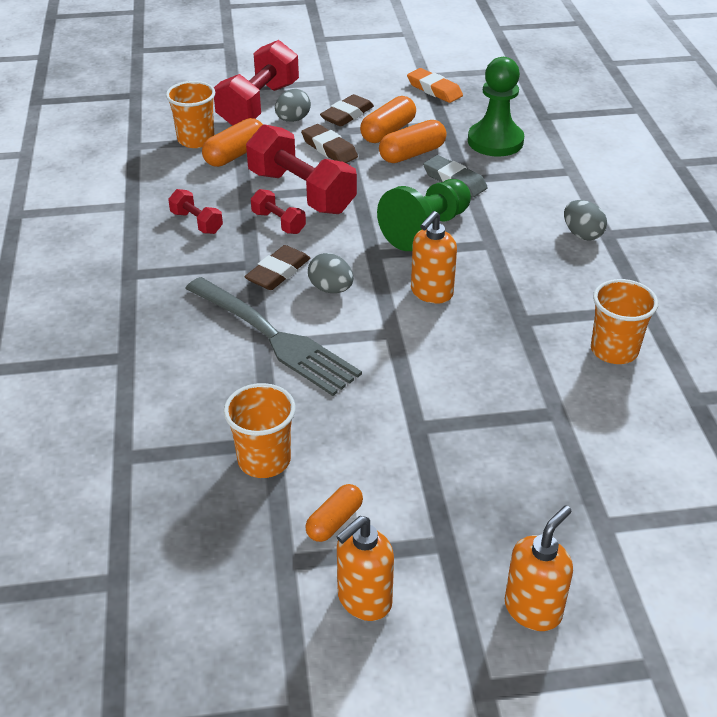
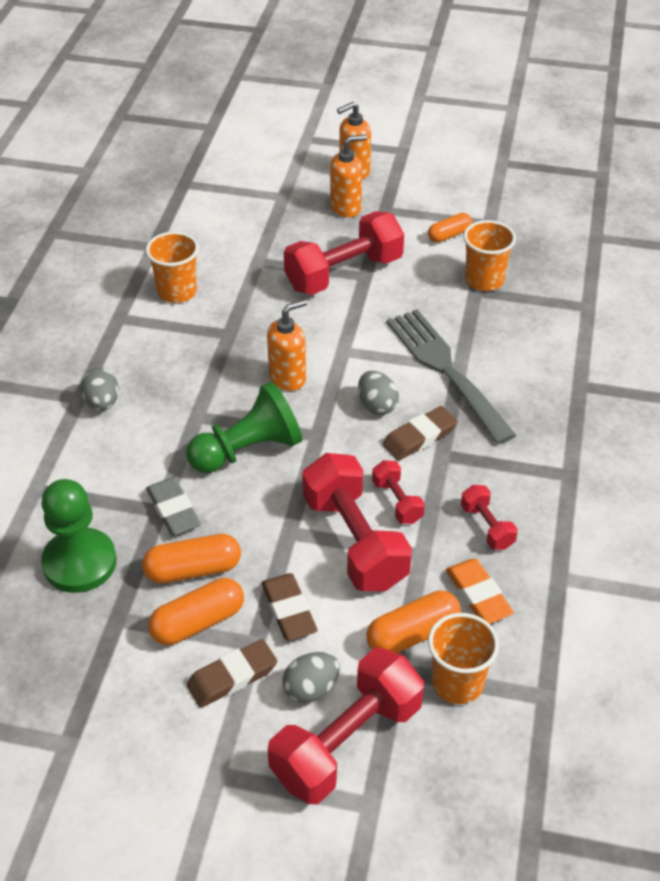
camera: 160 degrees left, 5 degrees up
(364, 600) = (448, 195): orange soap dispenser -> orange soap dispenser (346, 207)
(434, 89) = (78, 700): orange eraser -> orange eraser (478, 595)
(444, 423) = (344, 273): none -> red dumbbell

